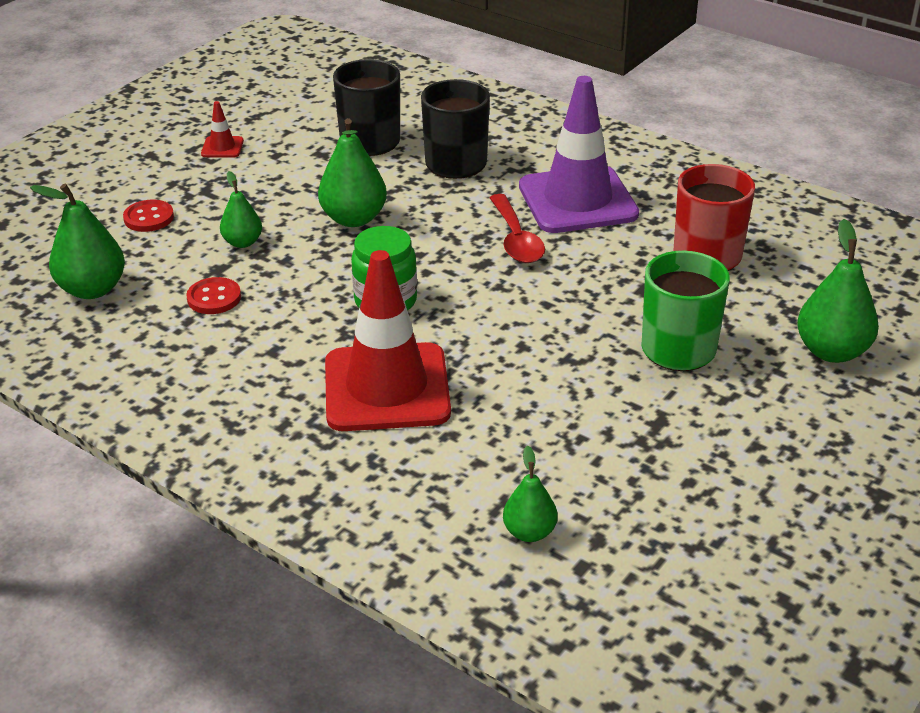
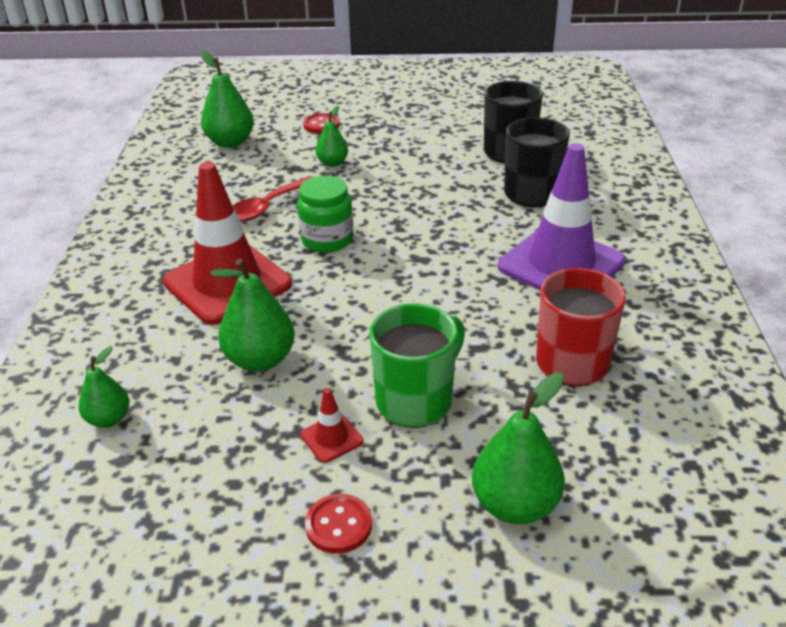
camera: 55 degrees right, 0 degrees up
(214, 298) = (262, 180): red button -> red button (338, 525)
(222, 147) = (427, 111): red traffic cone -> red traffic cone (331, 438)
(354, 219) = (409, 187): green pear -> green pear (260, 360)
(516, 239) = (469, 259): red spoon -> red spoon (267, 207)

